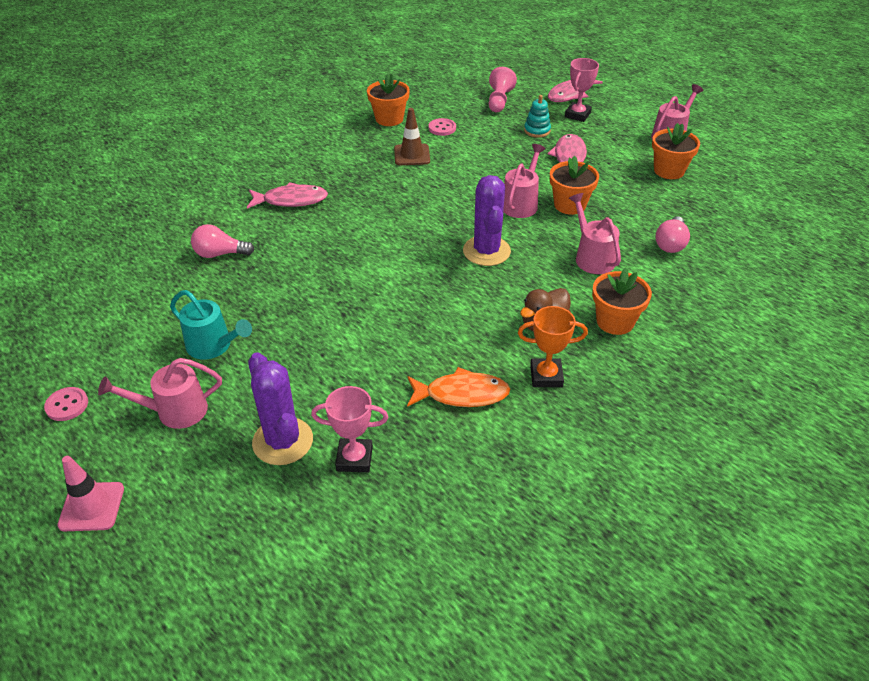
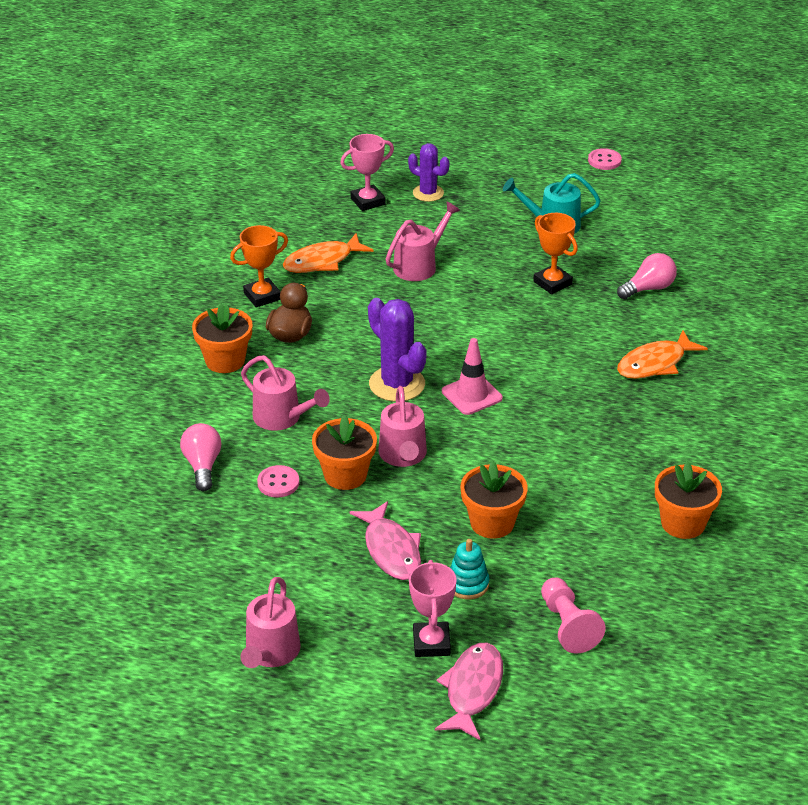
camera: 150 degrees right, 5 degrees down
(91, 507) = (509, 129): pink traffic cone -> pink traffic cone (472, 395)
(174, 411) = (525, 182): pink watering can -> pink watering can (419, 265)
(283, 441) = (428, 193): purple cactus -> purple cactus, size x0.64
(284, 287) = (552, 283): none -> orange trophy
(291, 200) = (655, 363): pink fish -> orange fish
(412, 155) = (591, 474): brown traffic cone -> none
(442, 128) = (598, 535): pink button -> pink button (278, 483)
(669, 170) = (247, 580): orange flower pot -> orange flower pot (492, 523)

